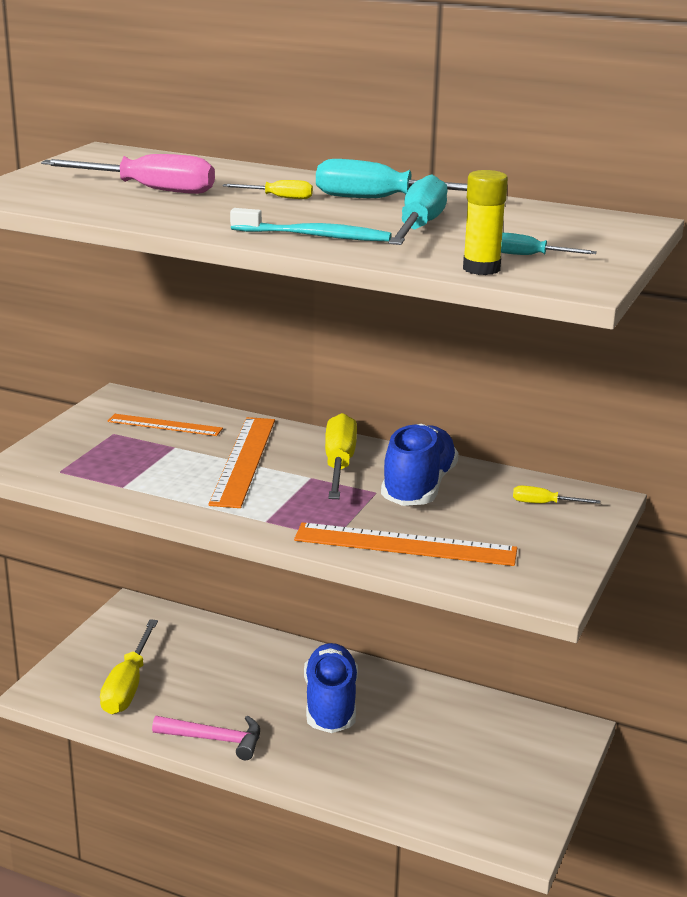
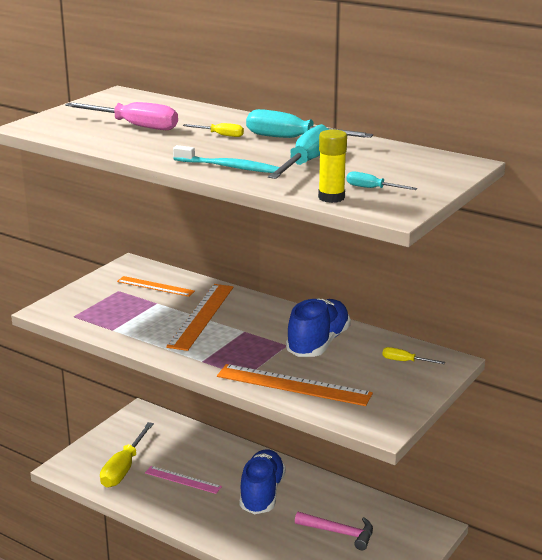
camera: 10 degrees right, 0 degrees up
(215, 739) = (174, 511): pink hammer -> pink hammer (339, 533)
(216, 695) = (183, 480): none -> pink ruler
(339, 464) = (267, 323): yellow screwdriver -> none

